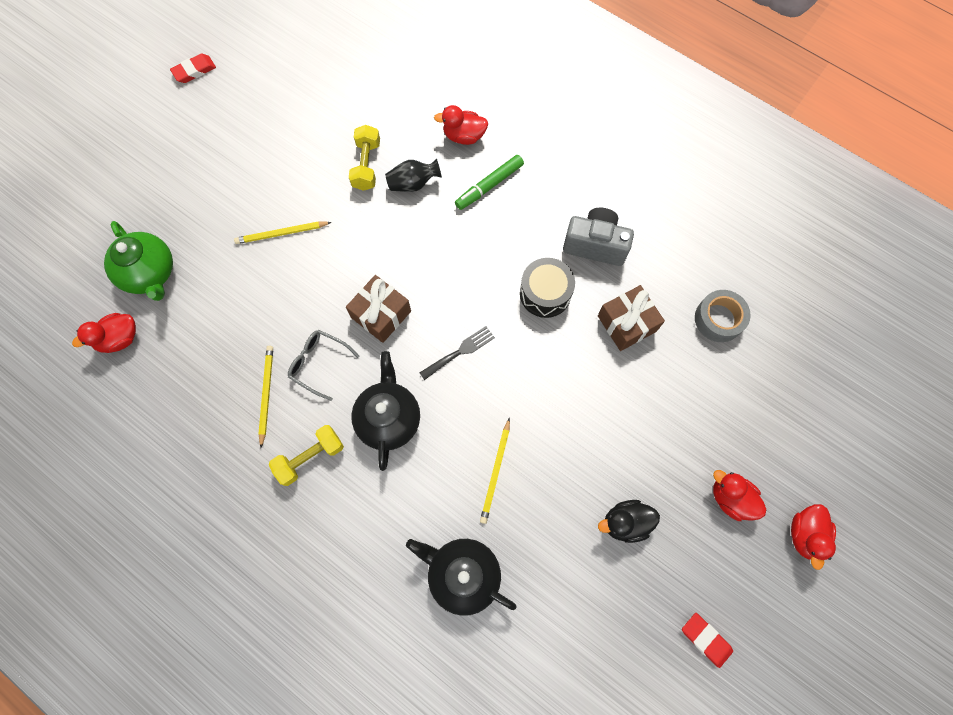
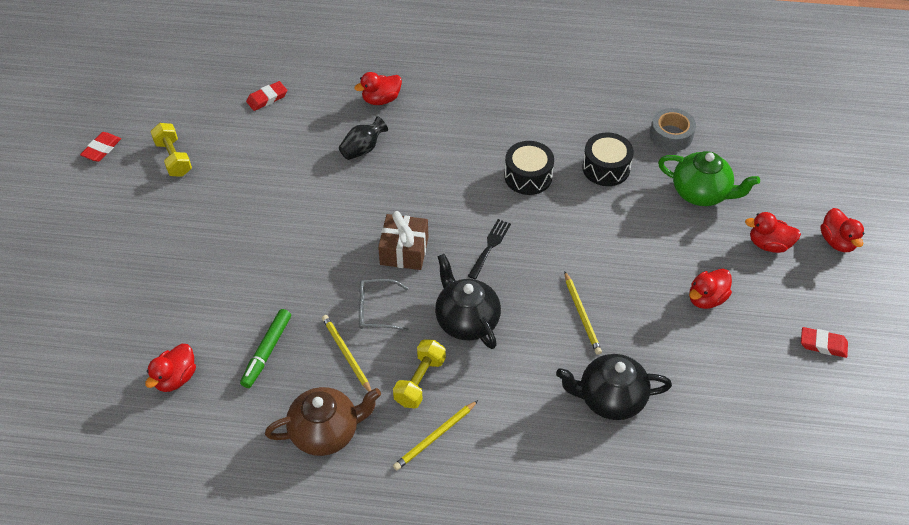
camera: 30 degrees left, 20 degrees down
(150, 273) = (169, 315): green teapot -> green teapot (701, 193)
(204, 462) = (326, 432): none -> brown teapot
(281, 233) = (272, 232): yellow pencil -> yellow pencil (435, 437)
(363, 84) = (267, 98): none -> red eraser
(367, 165) = (313, 153): yellow dumbbell -> yellow dumbbell (174, 158)
(489, 186) = (427, 124): green marker -> green marker (267, 351)
(595, 245) = (542, 128): grey camera -> none
(625, 522) = (706, 298): black duck -> red duck
(626, 323) = (606, 168): brown gift -> black drum

